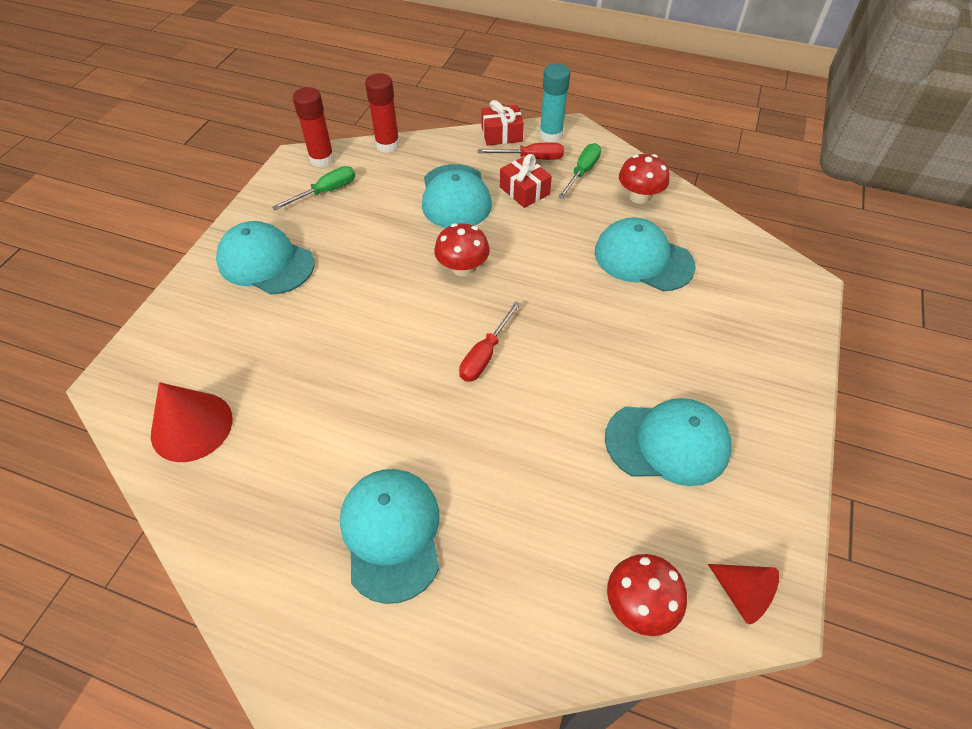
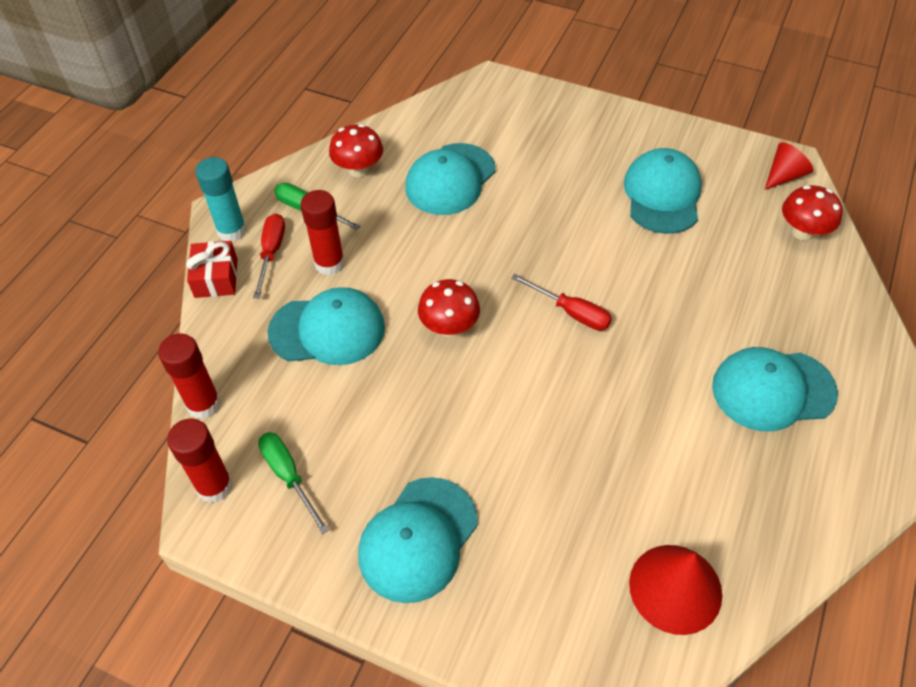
camera: 85 degrees left, 0 degrees up
(524, 191) = (329, 263): red gift -> red glue stick

